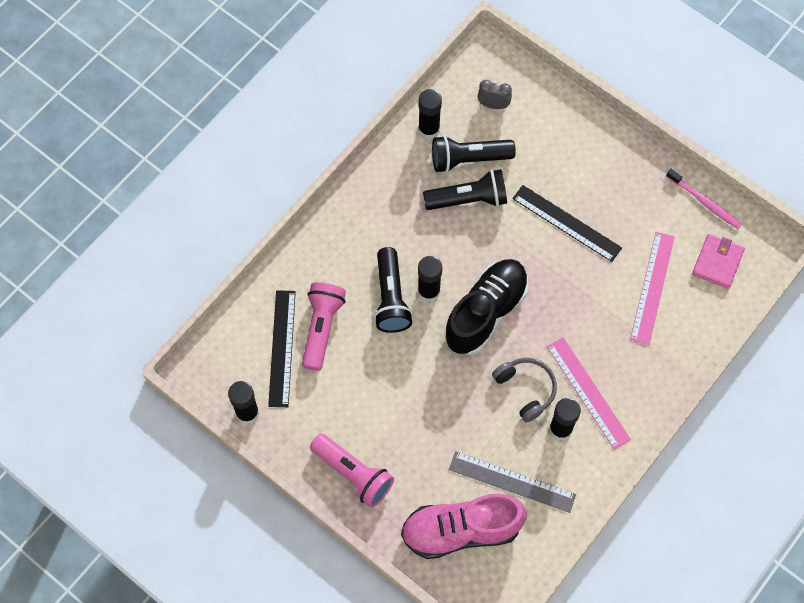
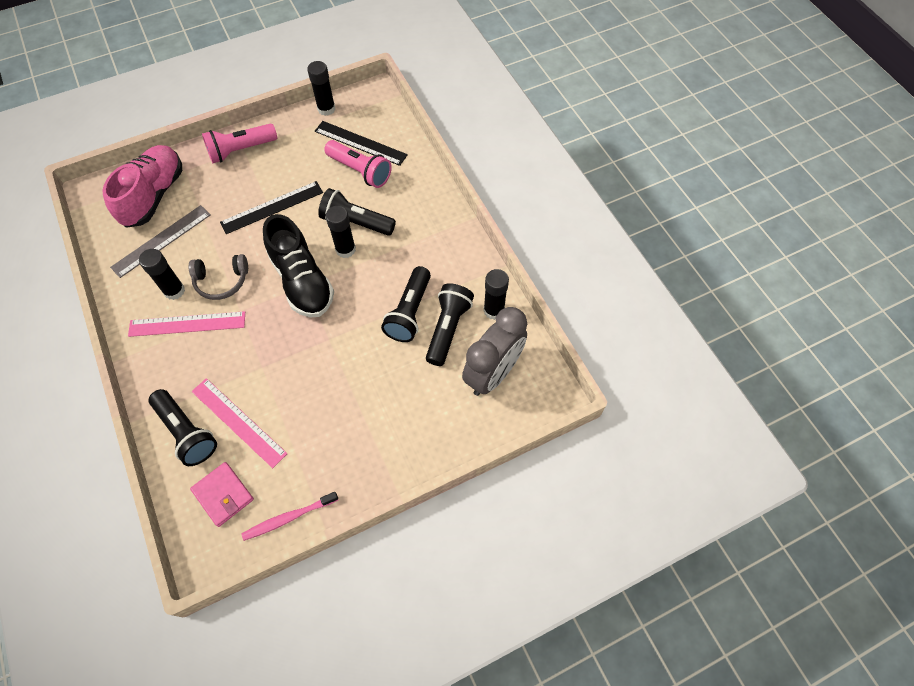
camera: 115 degrees right, 5 degrees down
(493, 105) = (493, 373): grey clock -> grey clock, size x2.18
(566, 223) = (342, 380): black ruler -> black ruler (272, 207)
(686, 325) = (186, 432): none -> black flashlight

